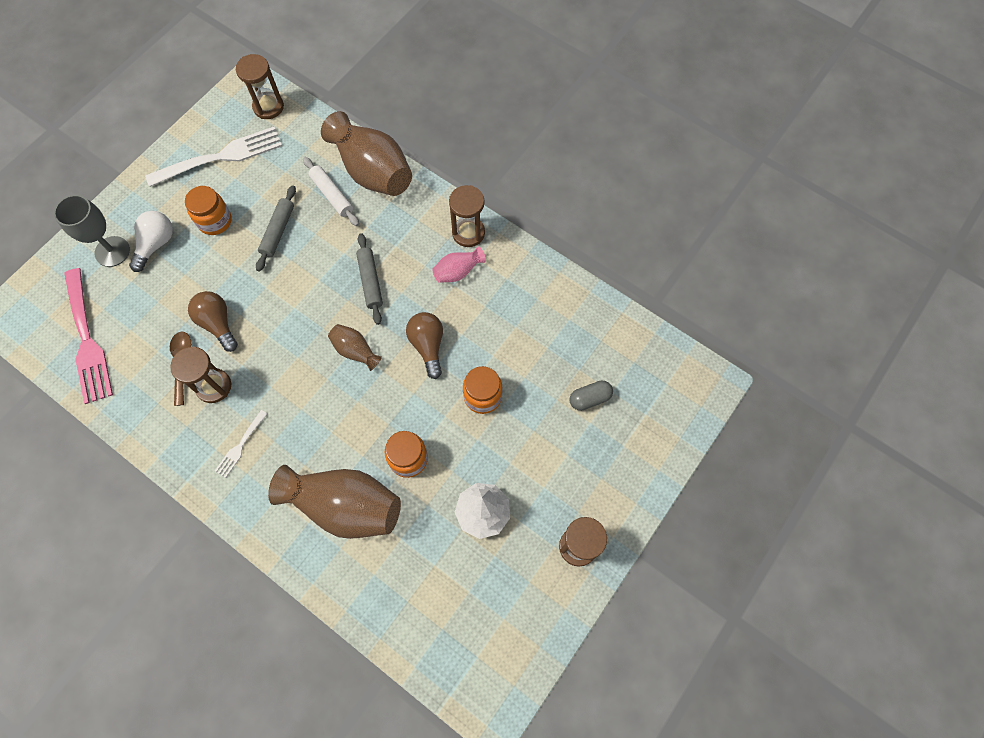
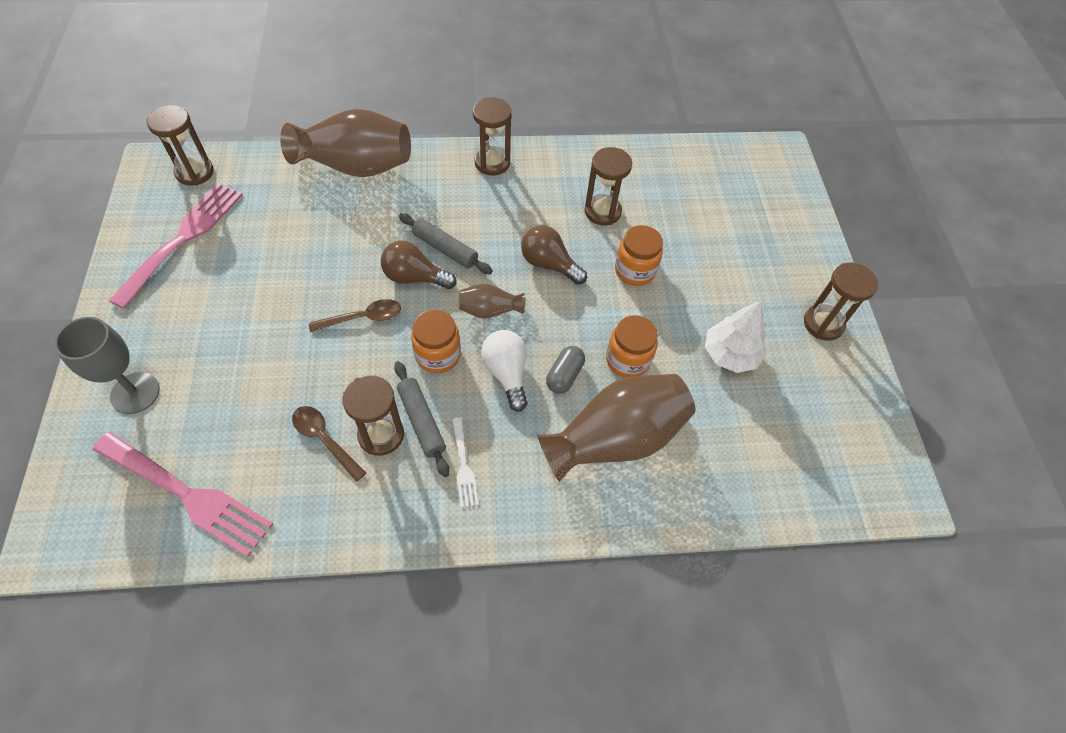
camera: 45 degrees left, 10 degrees down
(156, 244) = (184, 354): white light bulb -> white light bulb (506, 373)
(215, 221) = (233, 295): orange jar -> orange jar (438, 355)
(218, 324) = (328, 378): brown light bulb -> brown light bulb (414, 277)
(220, 157) = (183, 239): white fork -> pink fork
(273, 295) = (362, 318): none -> brown spoon
(278, 231) = (311, 264): grey rolling pin -> grey rolling pin (421, 421)
(332, 195) = (336, 205): white rolling pin -> none
(458, 271) = (514, 195): pink vase -> none
(508, 331) = (602, 211): none -> brown hourglass
(589, 398) = (714, 217): grey capsule -> grey capsule (564, 375)

